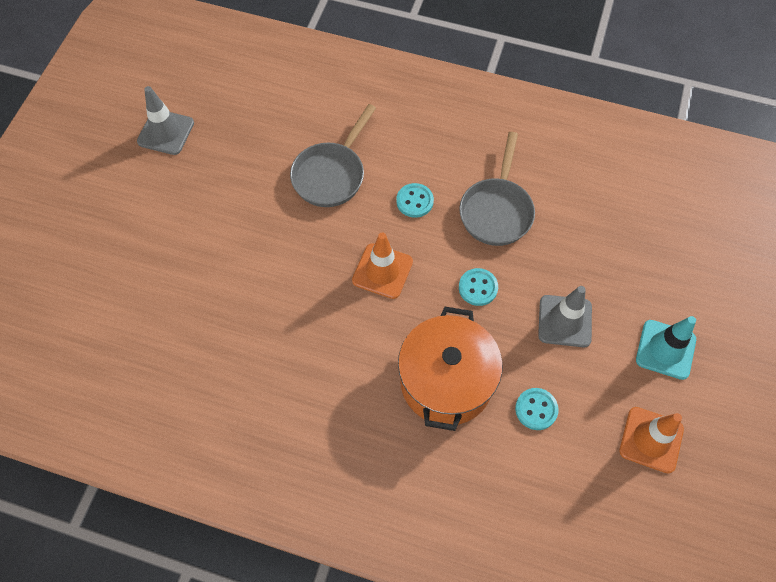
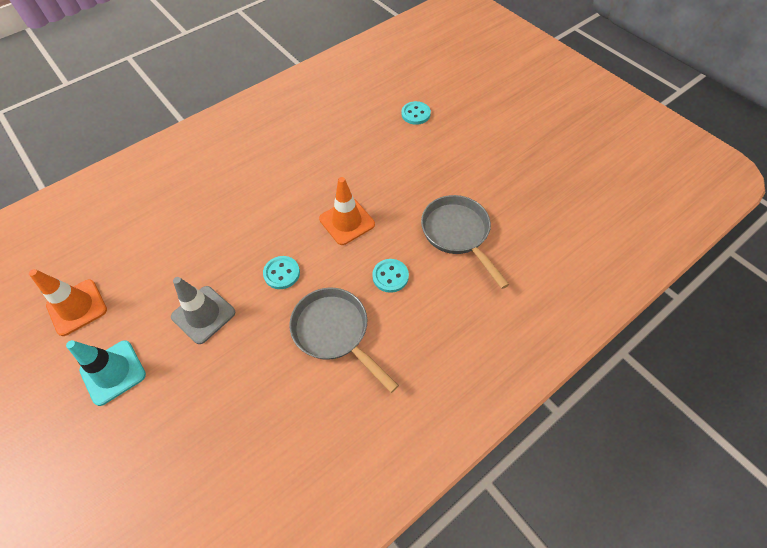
camera: 125 degrees right, 5 degrees down
(166, 132) = (567, 153): grey traffic cone -> none
(446, 381) = (236, 213): orange pot -> none
(536, 409) = (168, 251): turquoise button -> turquoise button (415, 114)

